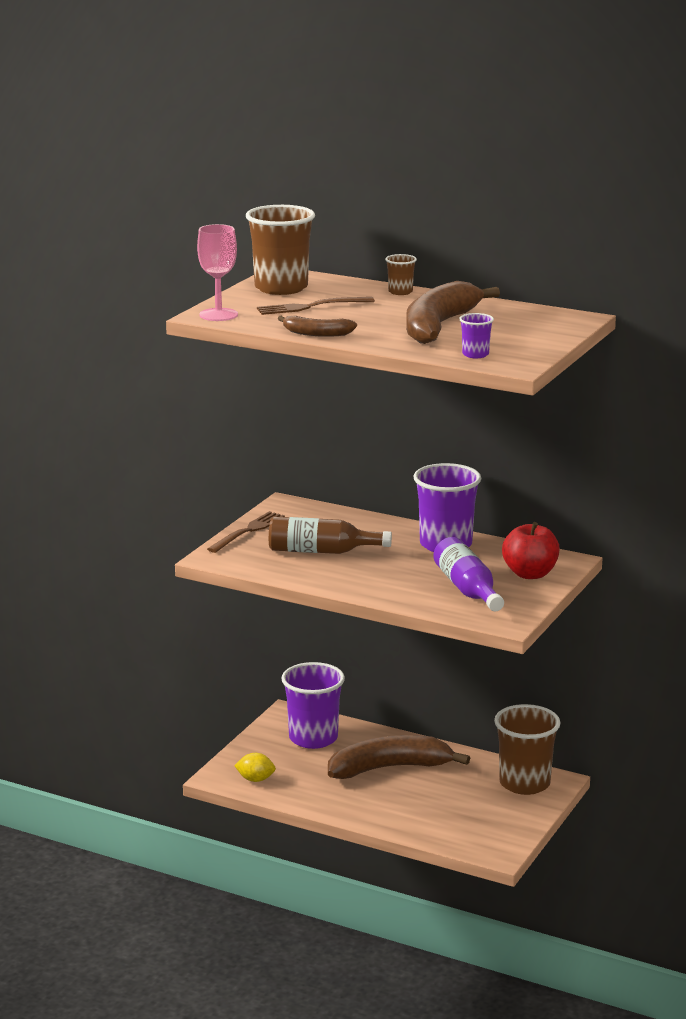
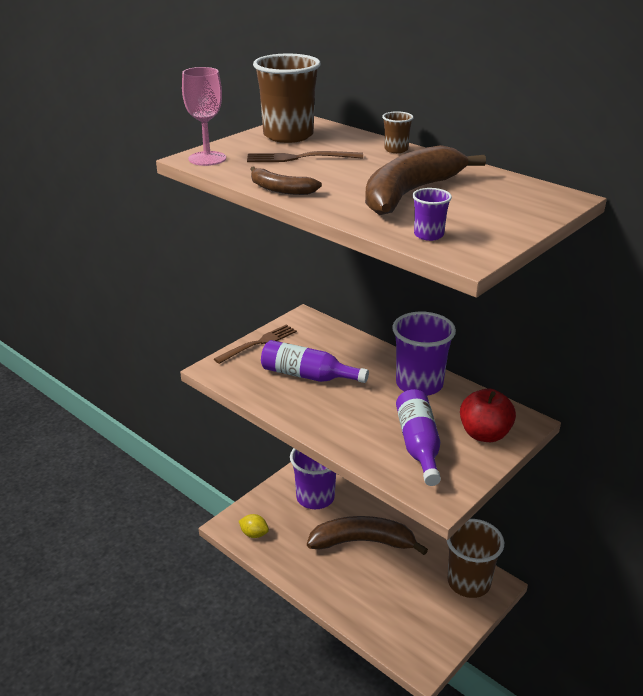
camera: 15 degrees right, 10 degrees up
(321, 551) = (307, 375): brown bottle -> purple bottle

